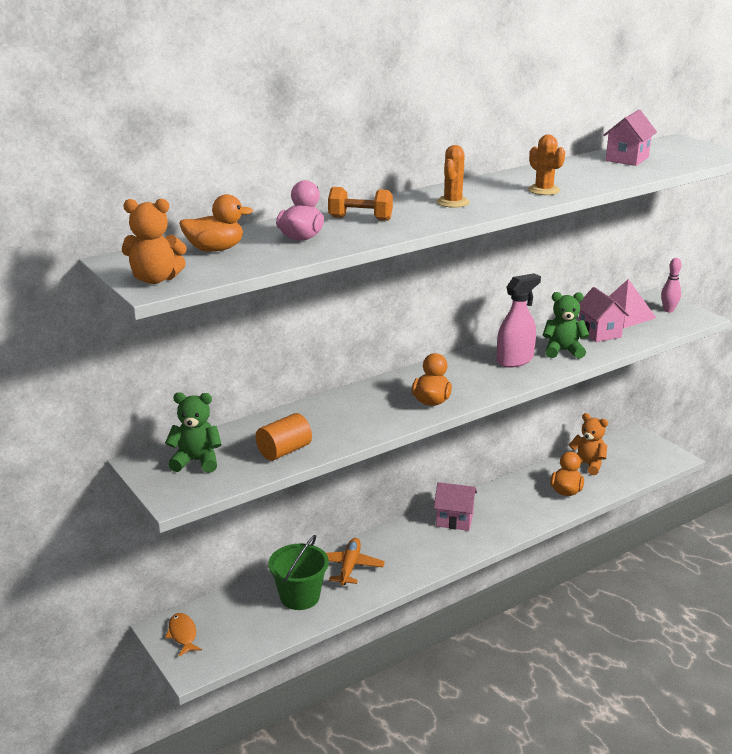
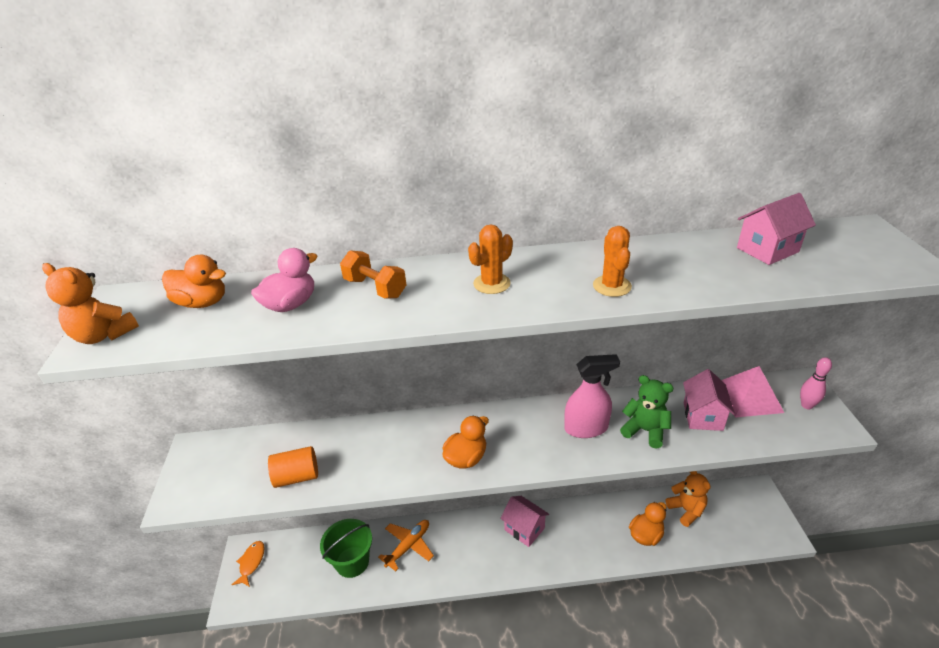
camera: 30 degrees right, 10 degrees up
(196, 461) = (227, 462): green teddy bear -> none

